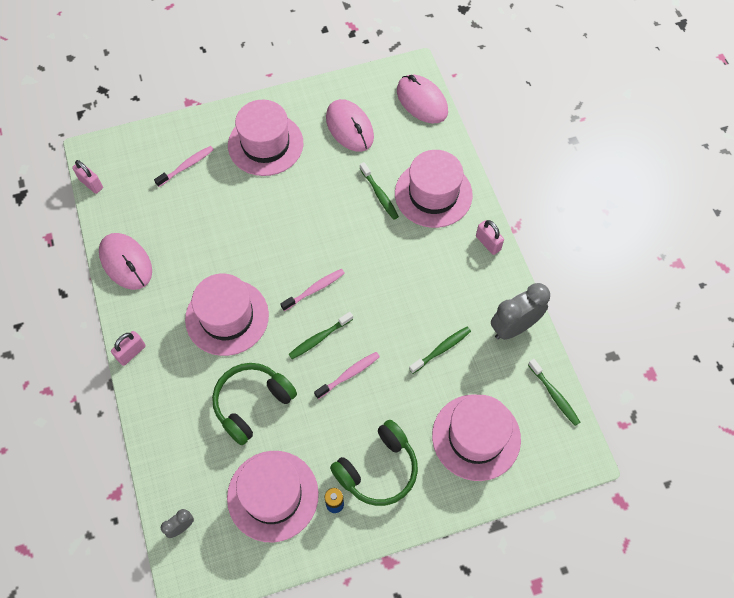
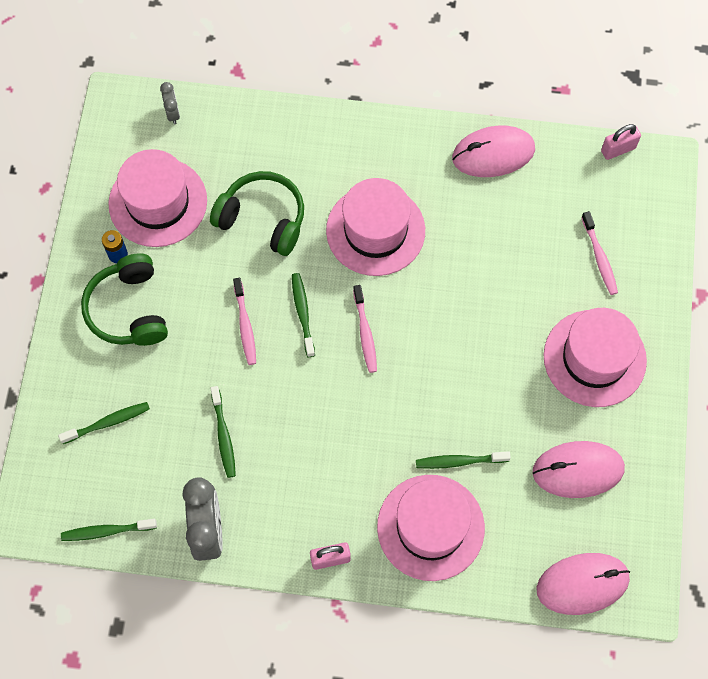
camera: 115 degrees right, 5 degrees up
(131, 353) = (379, 126): pink padlock -> none
(252, 404) = (263, 219): green headphones -> green headphones turned 45 degrees counterclockwise
(476, 437) = (108, 422): pink hat -> green toothbrush

